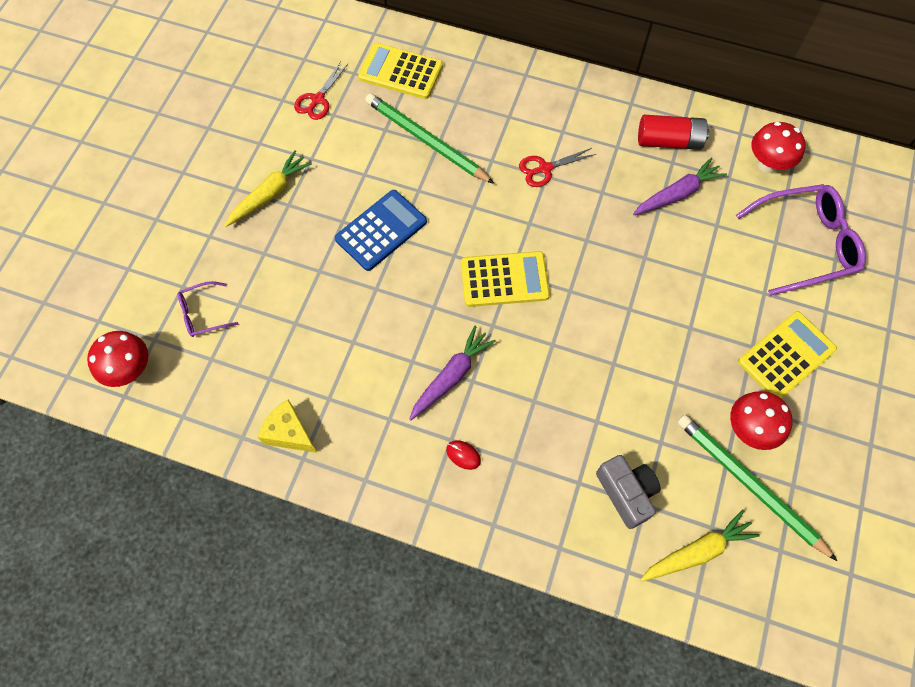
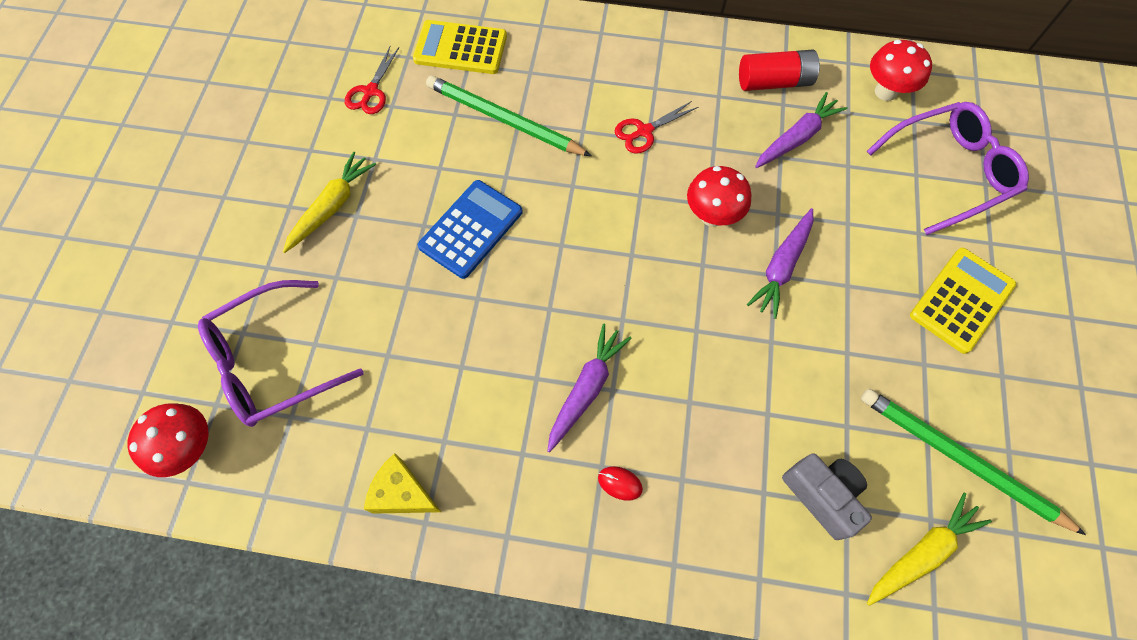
camera: 10 degrees left, 0 degrees up
(203, 314) = (272, 362): purple glasses -> purple glasses, size x1.99
(504, 279) = (625, 264): yellow calculator -> none
(637, 303) = (781, 267): none -> purple carrot
(749, 430) = (943, 394): red mushroom -> red mushroom (712, 216)

